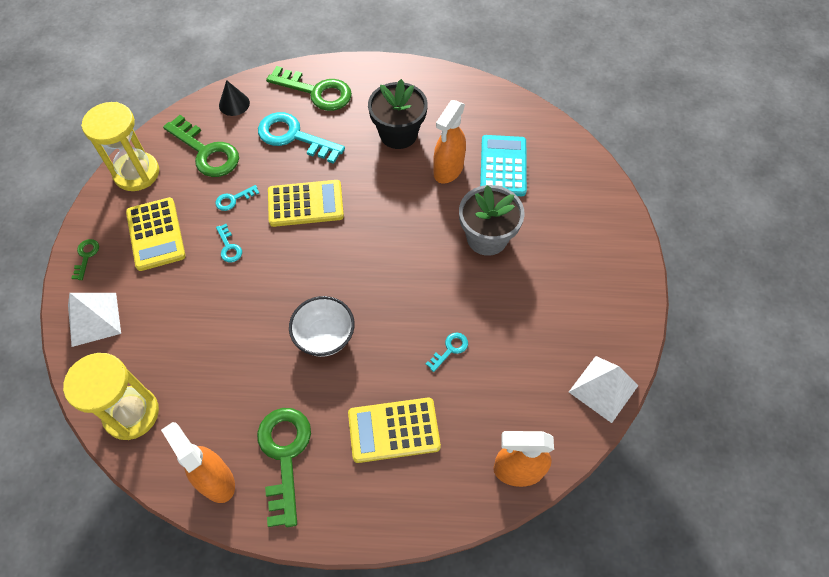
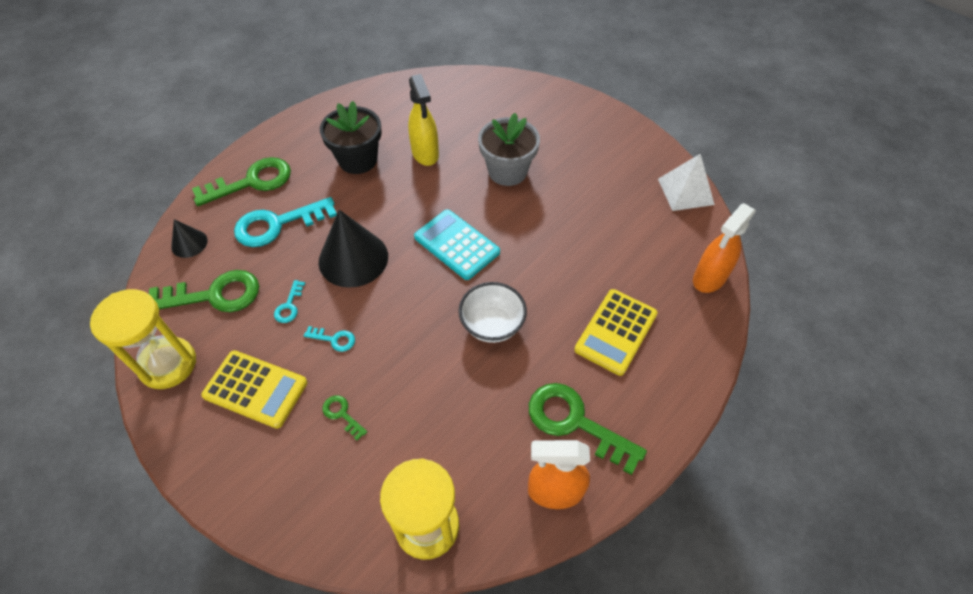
camera: 50 degrees left, 5 degrees down
(86, 256) = (211, 466): green key -> green key (342, 414)
(94, 319) = (291, 500): white pyramid -> none
(305, 204) = (353, 258): yellow calculator -> black cone
(448, 170) = (425, 154): orange spray bottle -> yellow spray bottle
(450, 349) = (579, 253): turquoise key -> none
(503, 166) = (457, 123): turquoise calculator -> turquoise calculator (456, 245)

